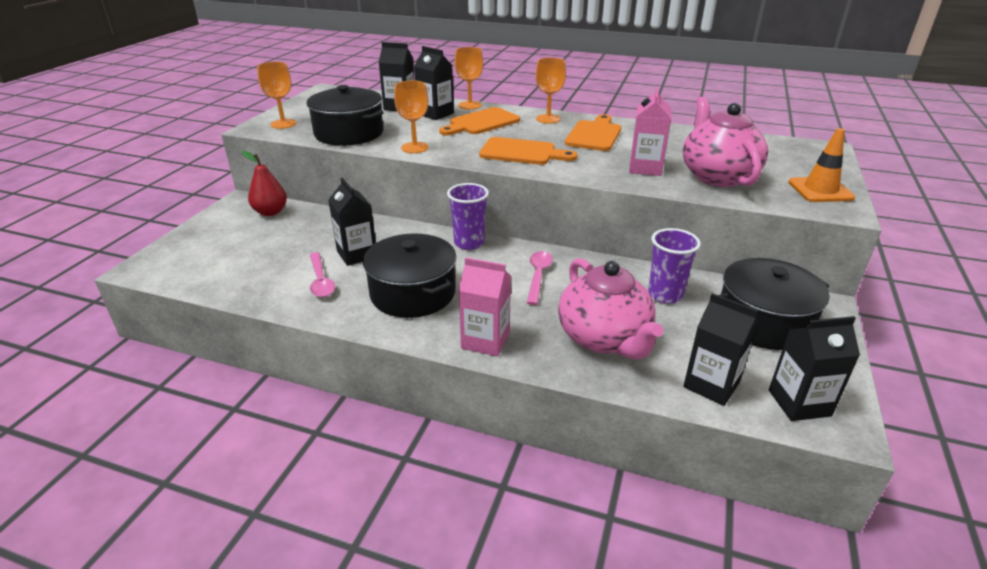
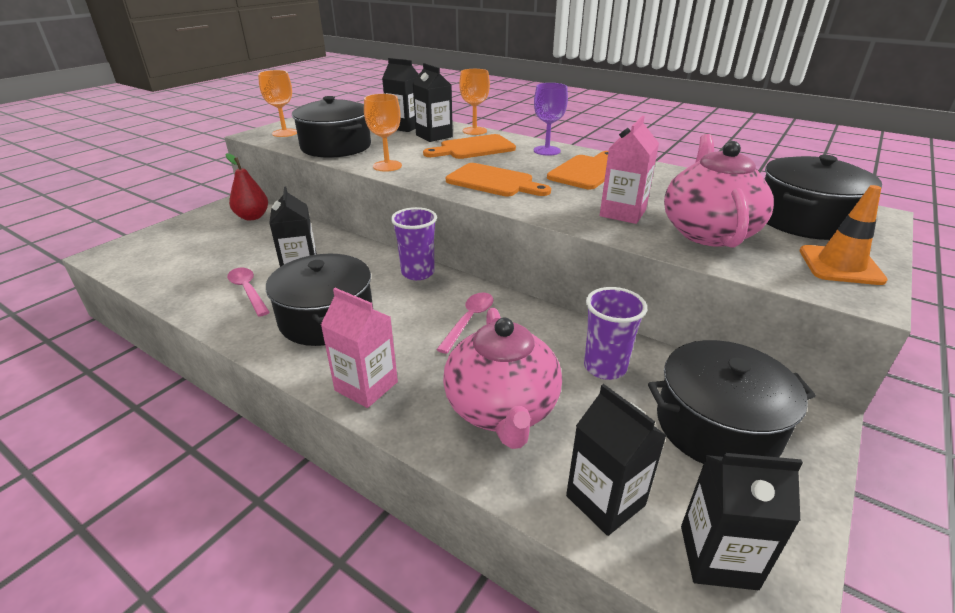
camera: 15 degrees right, 0 degrees up
(320, 281) = (248, 291): pink spoon -> pink spoon turned 150 degrees clockwise
(548, 119) = (547, 151): orange goblet -> purple goblet
(781, 158) = (804, 220): none -> black pot

